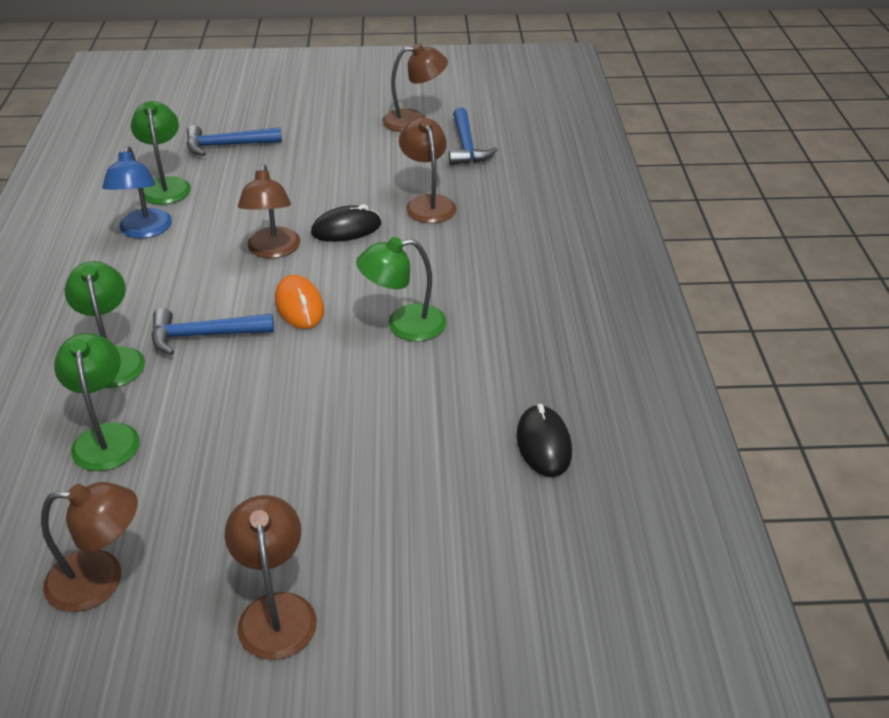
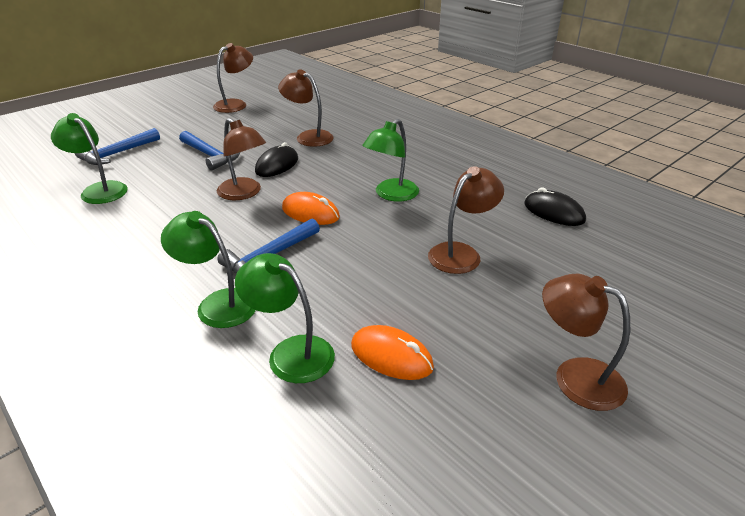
camera: 40 degrees left, 5 degrees down
(101, 579) = (439, 443): brown lamp -> brown lamp (461, 253)
(144, 231) = (121, 220): blue lamp -> none
(167, 489) = (391, 356): none -> orange mouse
(466, 146) = (288, 106): blue hammer -> blue hammer (210, 155)

